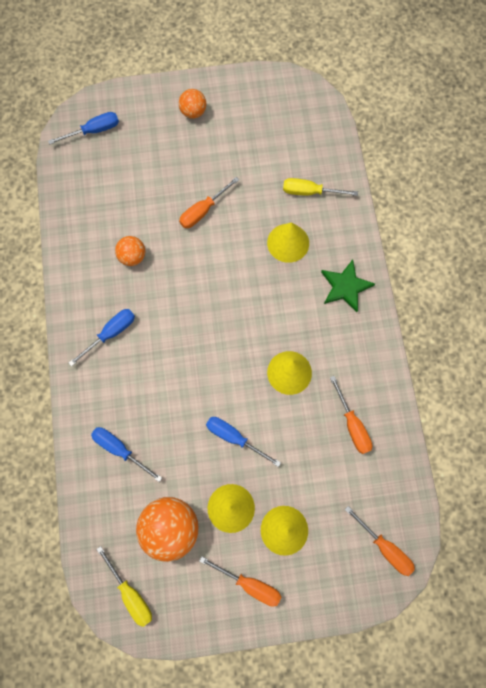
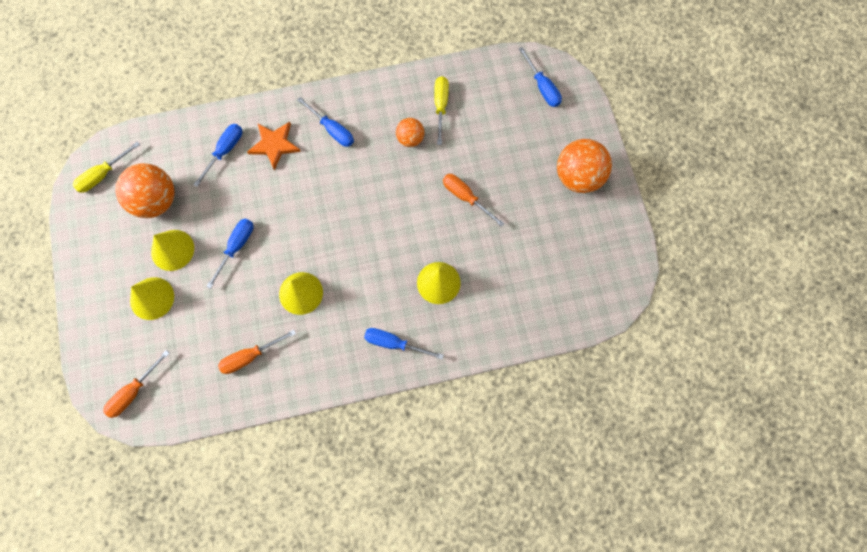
camera: 85 degrees right, 0 degrees up
(120, 395) = (274, 145): none -> orange star
(193, 112) = (578, 177): orange ball -> orange ball, size x1.80
(249, 584) = (106, 271): orange screwdriver -> none
(310, 192) = (499, 301): yellow screwdriver -> yellow screwdriver (440, 106)
(345, 287) = (394, 343): green star -> blue screwdriver

